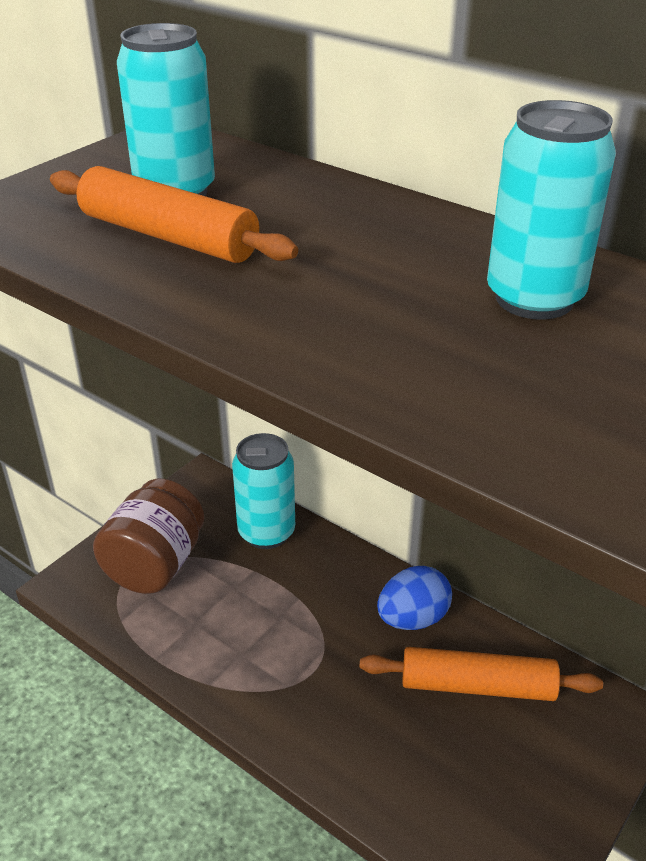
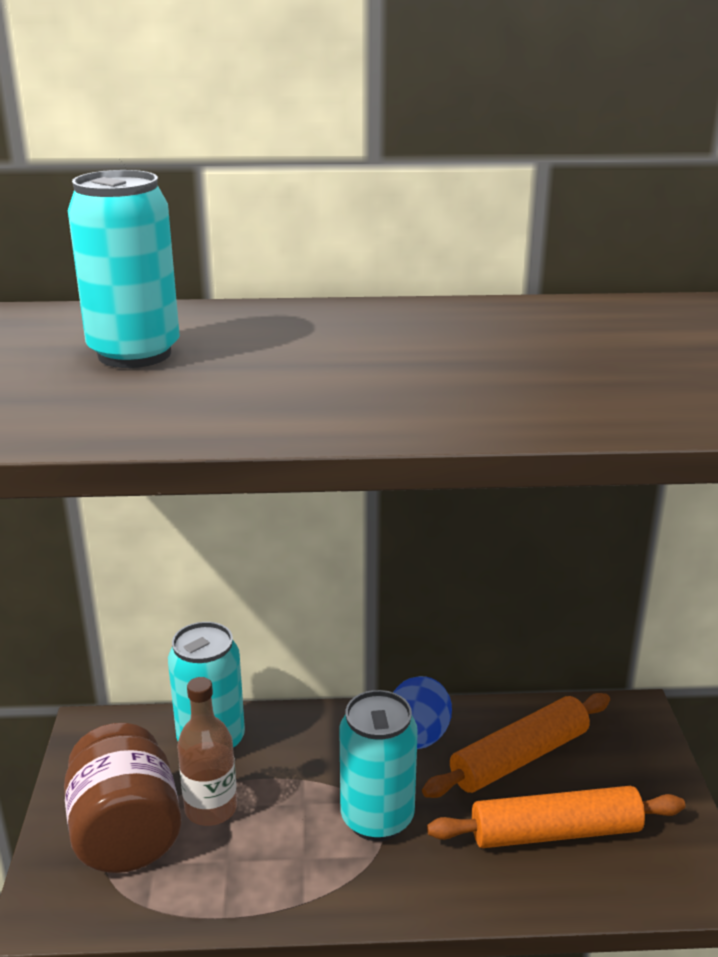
camera: 40 degrees left, 10 degrees down
(168, 236) = (199, 386): orange rolling pin -> orange rolling pin (555, 832)
(219, 580) = (211, 808): none -> brown bottle
(534, 299) = (557, 335): turquoise can -> turquoise can (377, 818)

